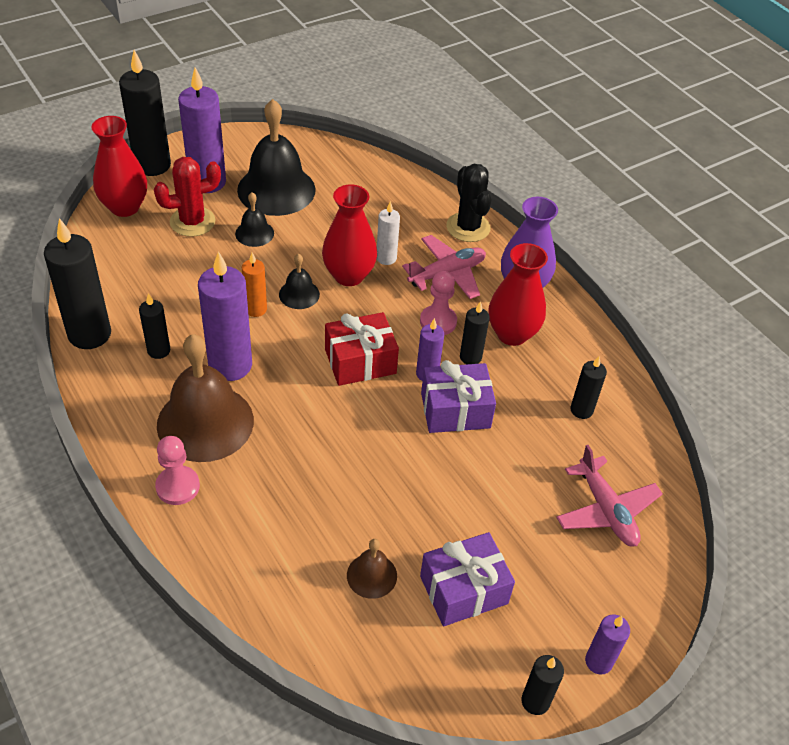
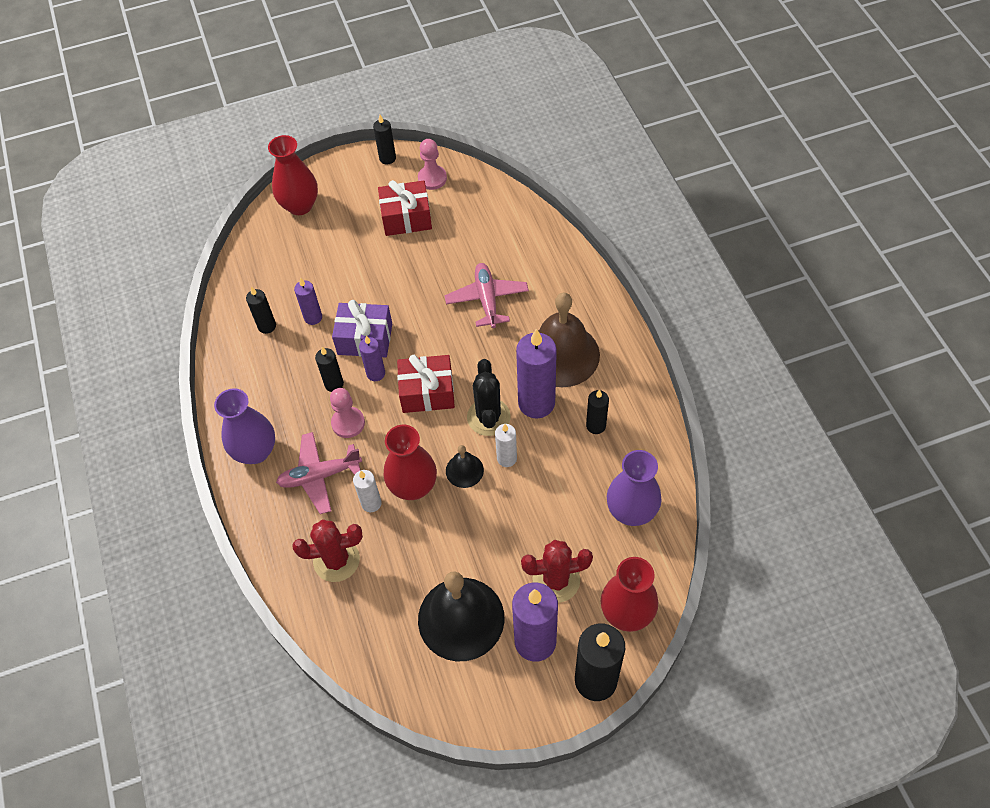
camera: 160 degrees left, 10 degrees up
(89, 334) = (656, 451): black candle -> none
(119, 279) = (631, 511): none -> purple vase
(178, 486) = (585, 307): pink pawn -> pink pawn (432, 178)
(254, 233) = (494, 555): black bell -> none
(256, 309) = (506, 458): orange candle -> white candle
(372, 575) = (462, 233): brown bell -> none
(402, 215) = (336, 560): none -> red cactus
(463, 590) = (406, 218): purple gift -> red gift
(468, 227) = (276, 533): black cactus -> black cactus (488, 417)
(512, 334) = (289, 402): red vase -> red vase (300, 205)
(598, 661) = (341, 171): purple candle -> purple candle (313, 317)
(606, 510) = (289, 252): pink plane -> pink plane (487, 299)

